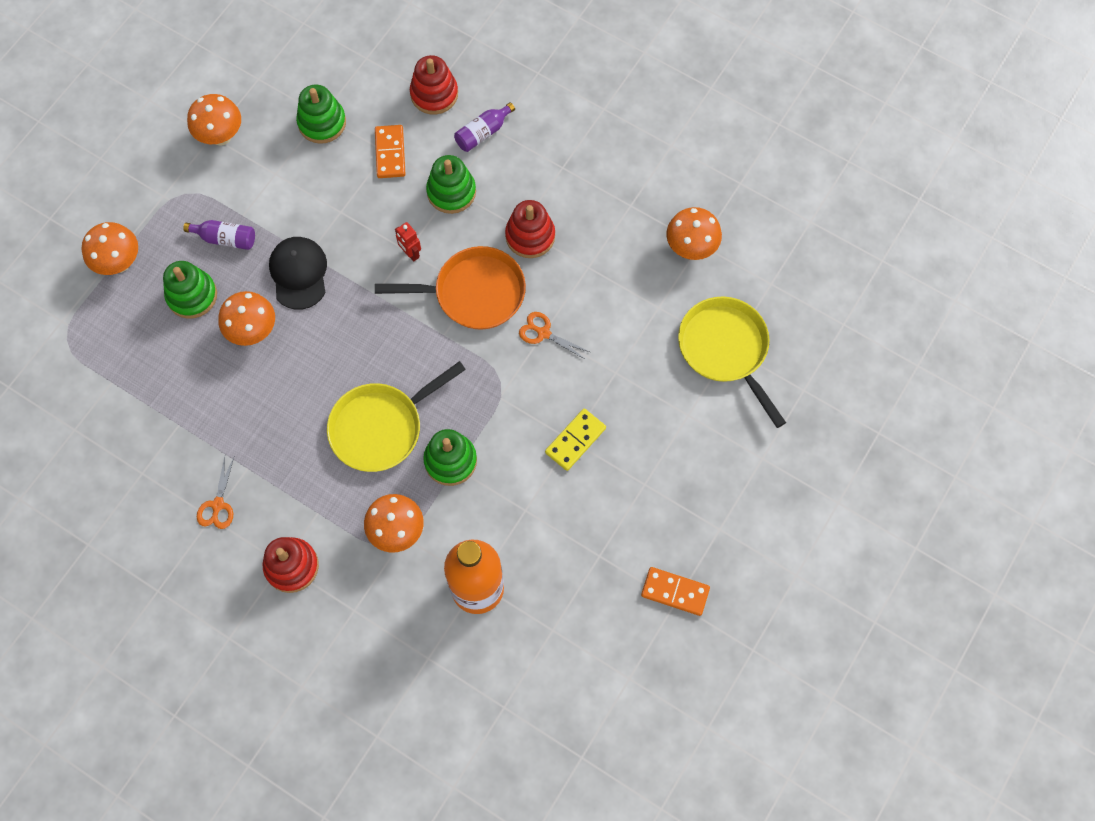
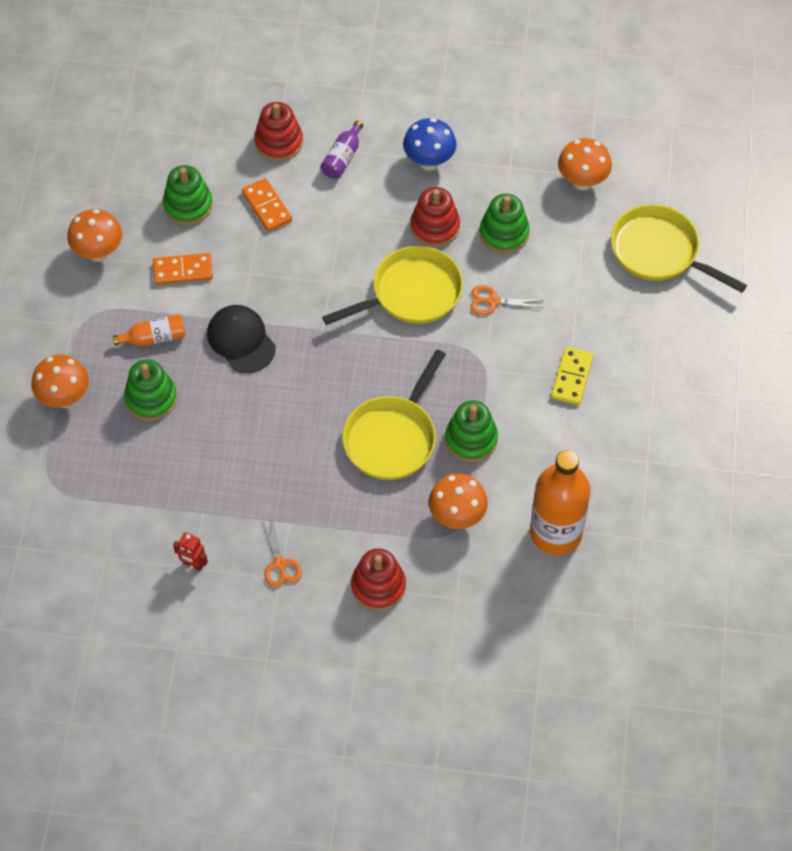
camera: 25 degrees left, 10 degrees down
(225, 238) = (154, 338): purple bottle -> orange bottle
(253, 331) = (227, 405): orange mushroom -> none
(410, 253) = (335, 283): red robot -> red robot (193, 564)
(451, 192) = (342, 218): green stacking toy -> green stacking toy (504, 233)
(473, 293) = (411, 293): orange pan -> yellow pan
(559, 169) = (429, 162): none -> blue mushroom
(675, 592) = (728, 463): orange domino -> orange domino (183, 270)

